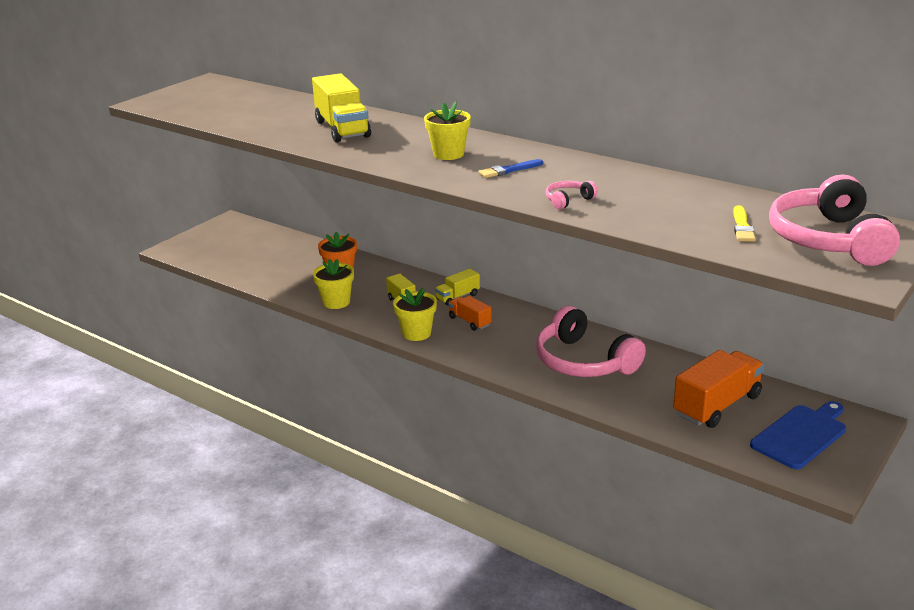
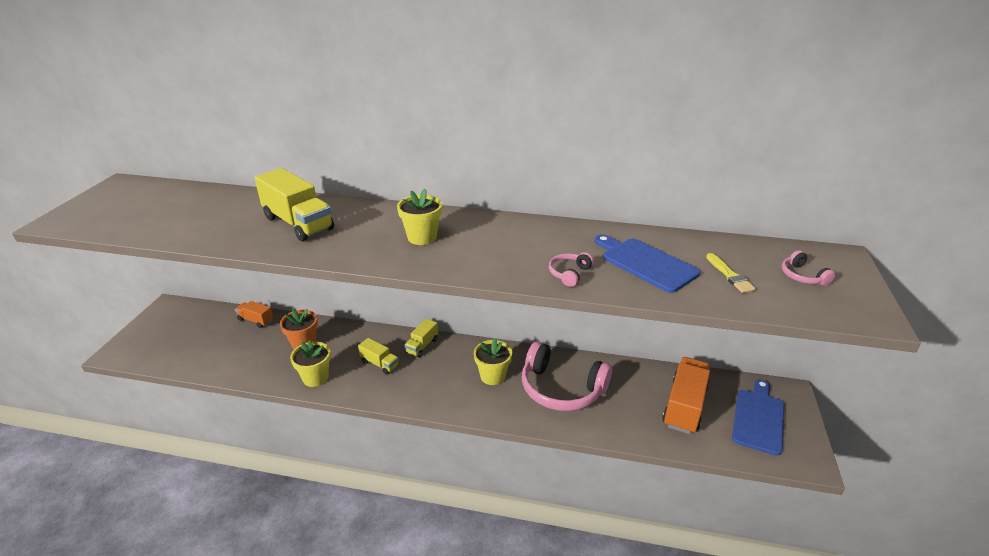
camera: 25 degrees left, 5 degrees up
(416, 333) = (407, 395): yellow flower pot -> yellow flower pot (493, 376)
(470, 321) = (446, 370): orange truck -> orange truck (255, 320)
(509, 170) = (490, 247): blue brush -> none
(659, 204) = (645, 263): none -> blue cutting board
(828, 240) = (802, 276): pink headphones -> pink headphones, size x0.42

